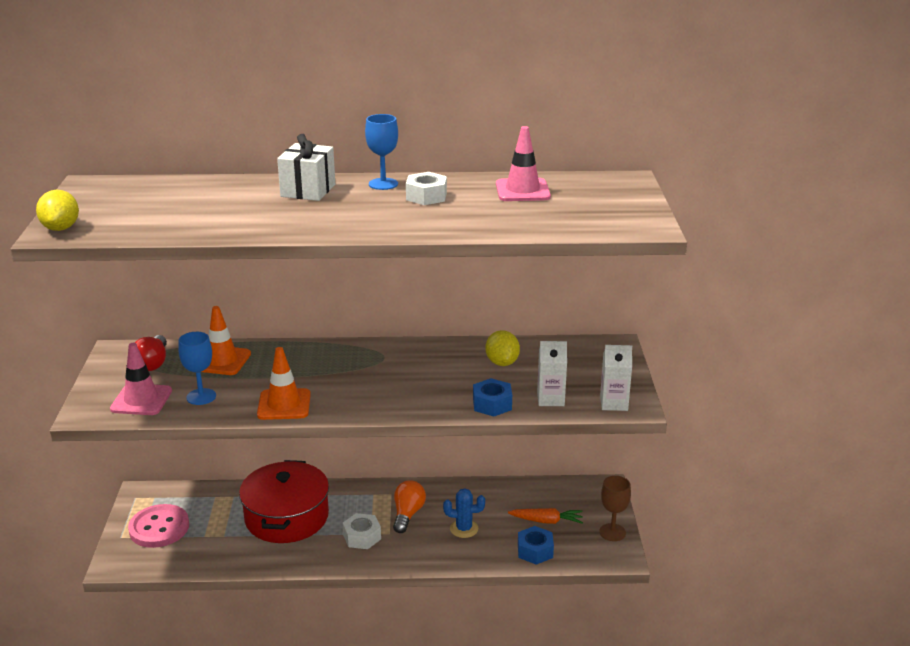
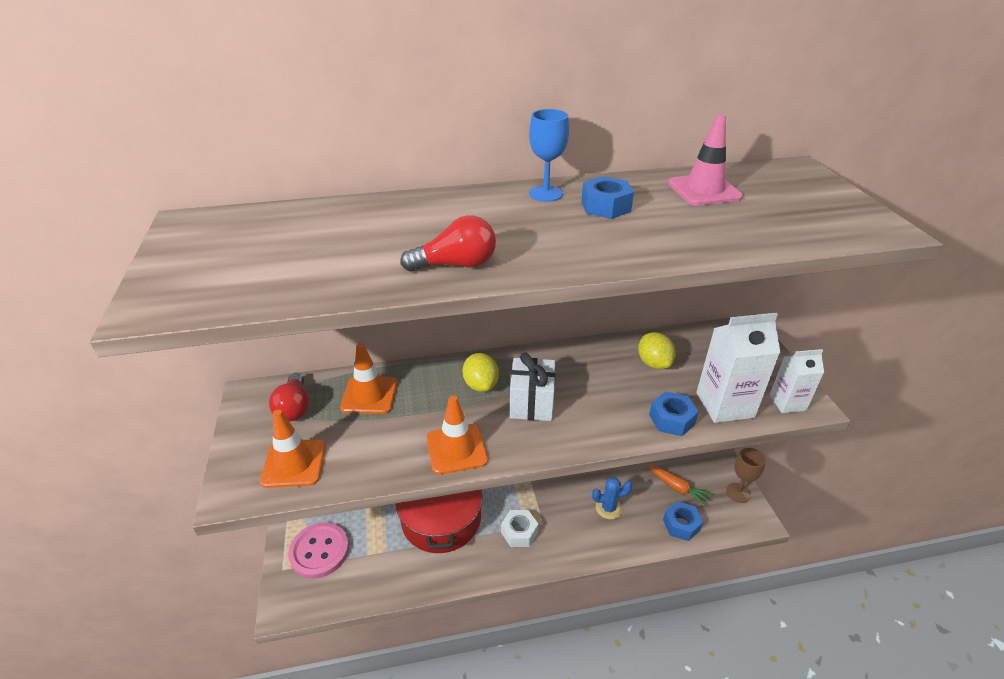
camera: 10 degrees left, 10 degrees up
(61, 228) = (161, 297): yellow lemon -> yellow lemon (481, 385)
(141, 400) = (294, 463): pink traffic cone -> orange traffic cone
(201, 397) = (361, 449): blue goblet -> none
(279, 225) = (456, 265): none -> red light bulb
(308, 190) = (464, 209): white gift -> white gift (531, 403)
(407, 514) = (552, 498): orange light bulb -> none
(426, 196) = (605, 206): white nut -> blue nut
(547, 521) = (677, 488): orange carrot -> orange carrot turned 45 degrees clockwise
(550, 399) = (724, 405): white carton -> white carton, size x1.63

